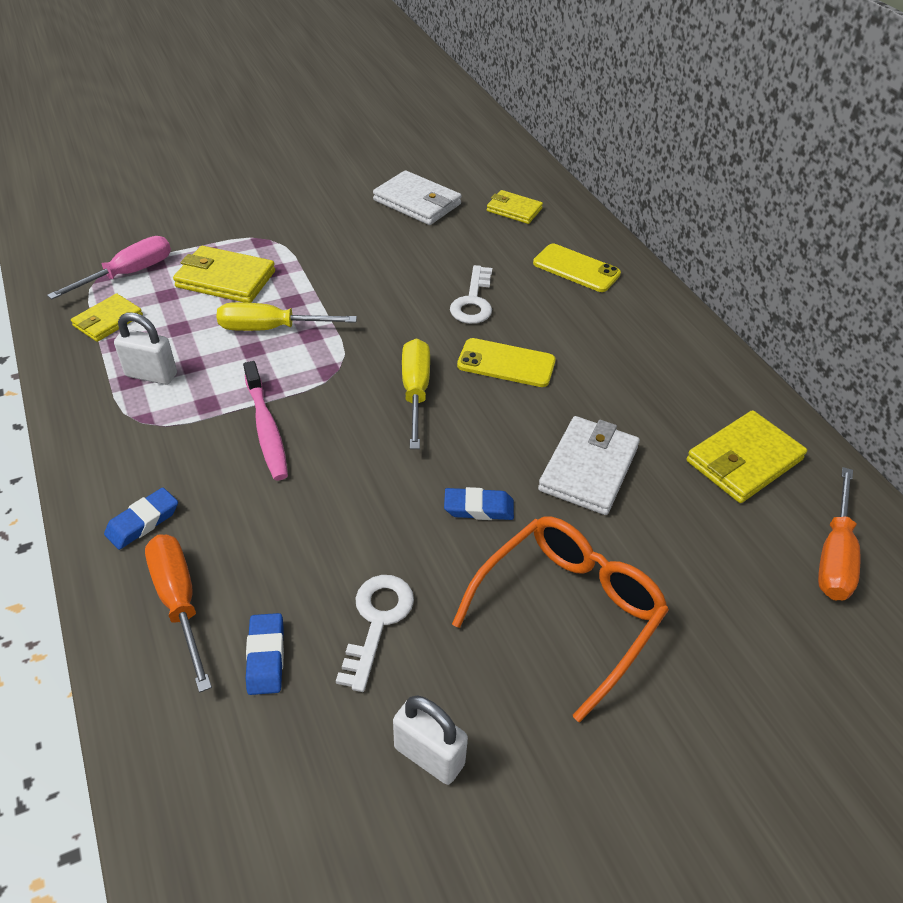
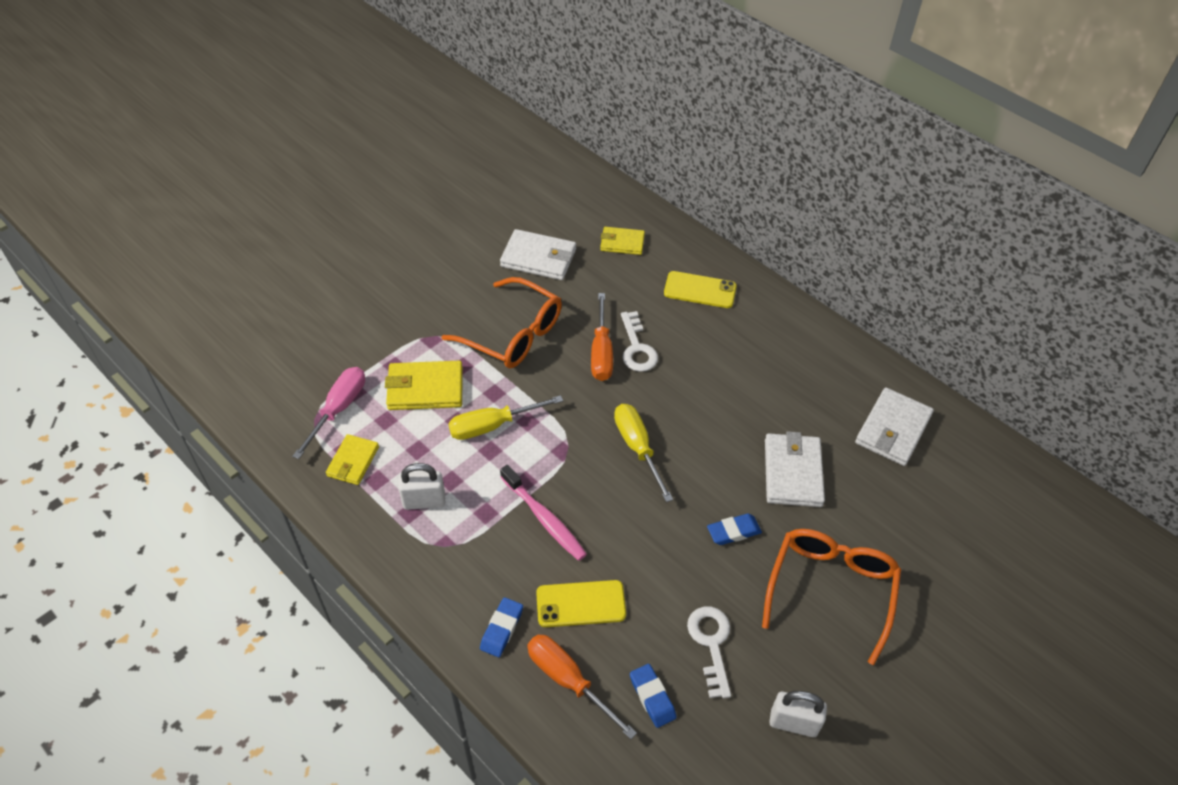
camera: 20 degrees left, 5 degrees up
(347, 257) = (513, 334): none -> orange glasses
(506, 363) = (691, 399): yellow phone -> yellow phone (581, 604)
(744, 460) = (893, 429): yellow wallet -> white wallet
(834, 555) = (978, 485): orange screwdriver -> orange screwdriver (601, 352)

